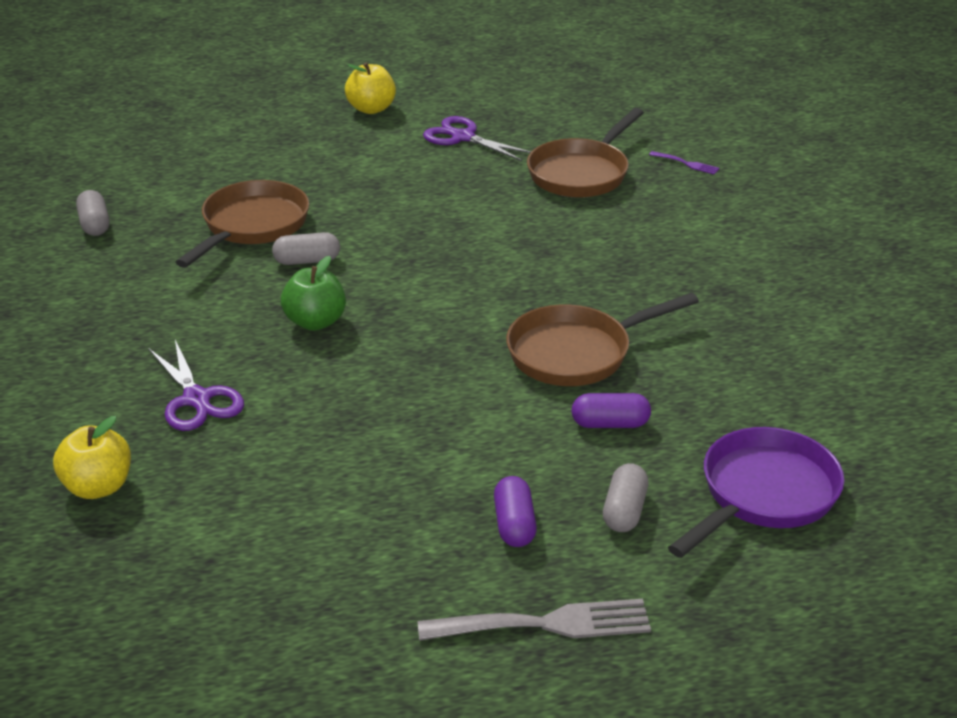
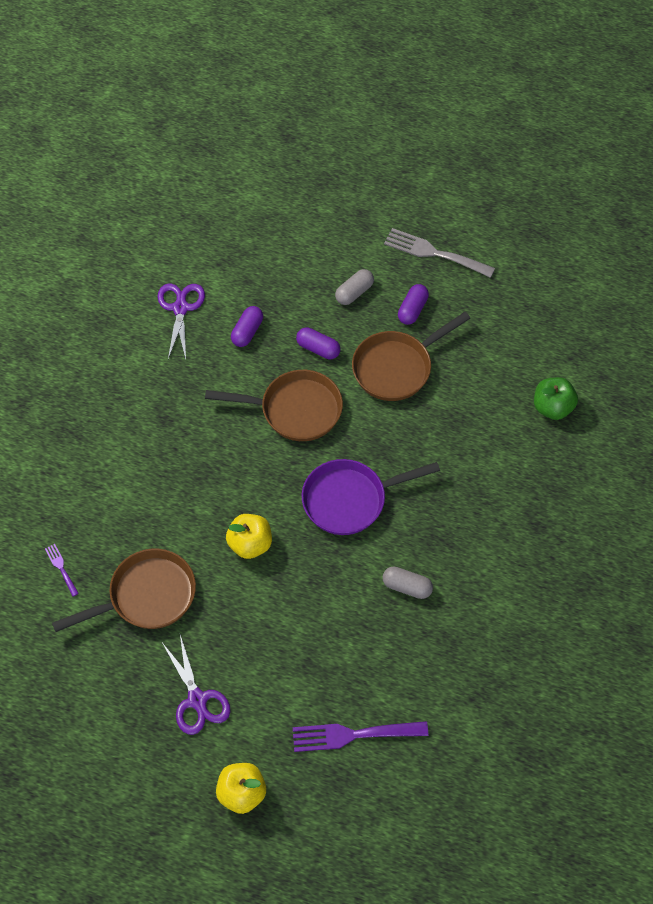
camera: 150 degrees left, 25 degrees up
(95, 224) = (541, 716): grey capsule -> none
(98, 487) = (612, 434): yellow apple -> yellow apple (250, 544)
(197, 399) = (535, 479): purple scissors -> purple scissors (180, 308)
(252, 226) = (426, 652): brown pan -> brown pan (396, 367)
(292, 161) = (353, 735): none -> purple fork
(315, 322) = (433, 516): green apple -> green apple (552, 407)
(725, 405) = (247, 332): none -> purple capsule
(763, 494) = (280, 270): purple pan -> purple pan (350, 500)

